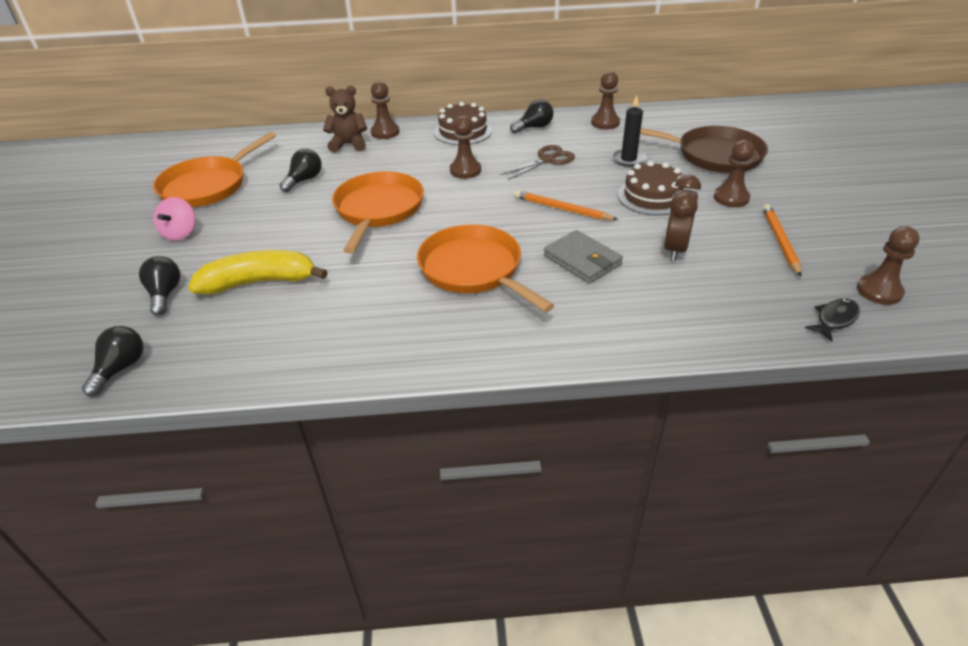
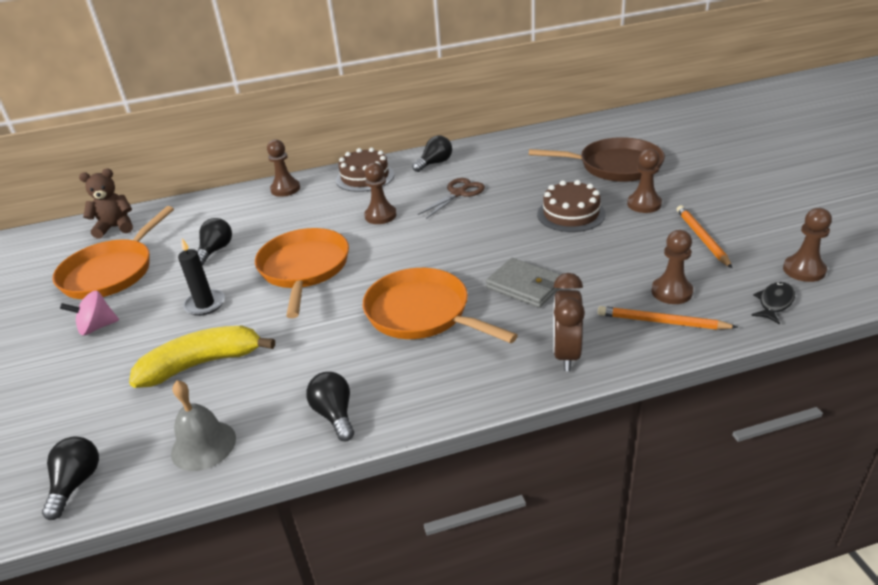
camera: 10 degrees left, 5 degrees down
(165, 294) = (101, 395): black light bulb -> black light bulb (335, 414)
(180, 233) = (97, 327): pink spinning top -> pink spinning top turned 75 degrees clockwise
(237, 356) = (203, 445): none -> grey bell
(349, 145) = (251, 207): brown teddy bear -> brown teddy bear (115, 227)
(562, 209) = (489, 239): orange pencil -> orange pencil (662, 322)
(605, 123) = (502, 149): brown pawn -> brown pawn (671, 292)
(628, 159) = (536, 181): black candle -> black candle (205, 304)
(675, 249) = (608, 261): brown clock -> brown clock (566, 354)

